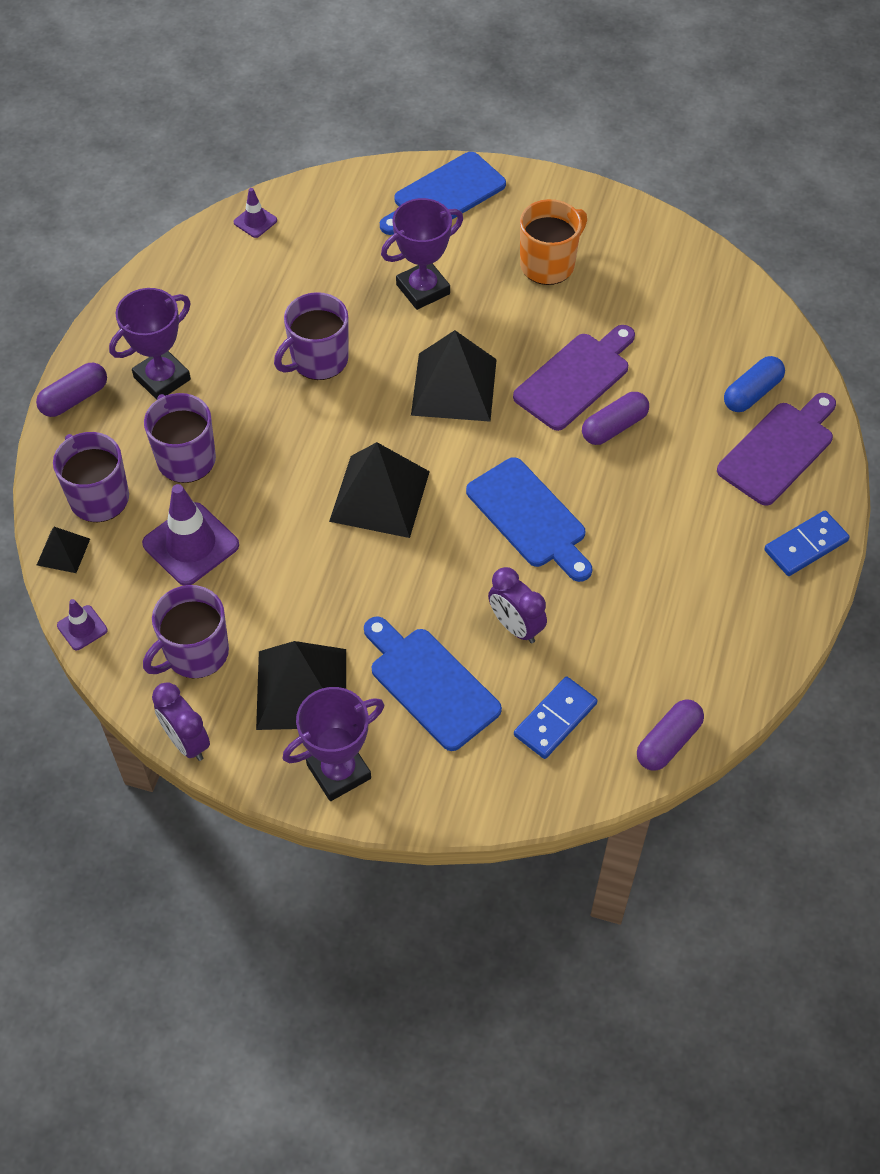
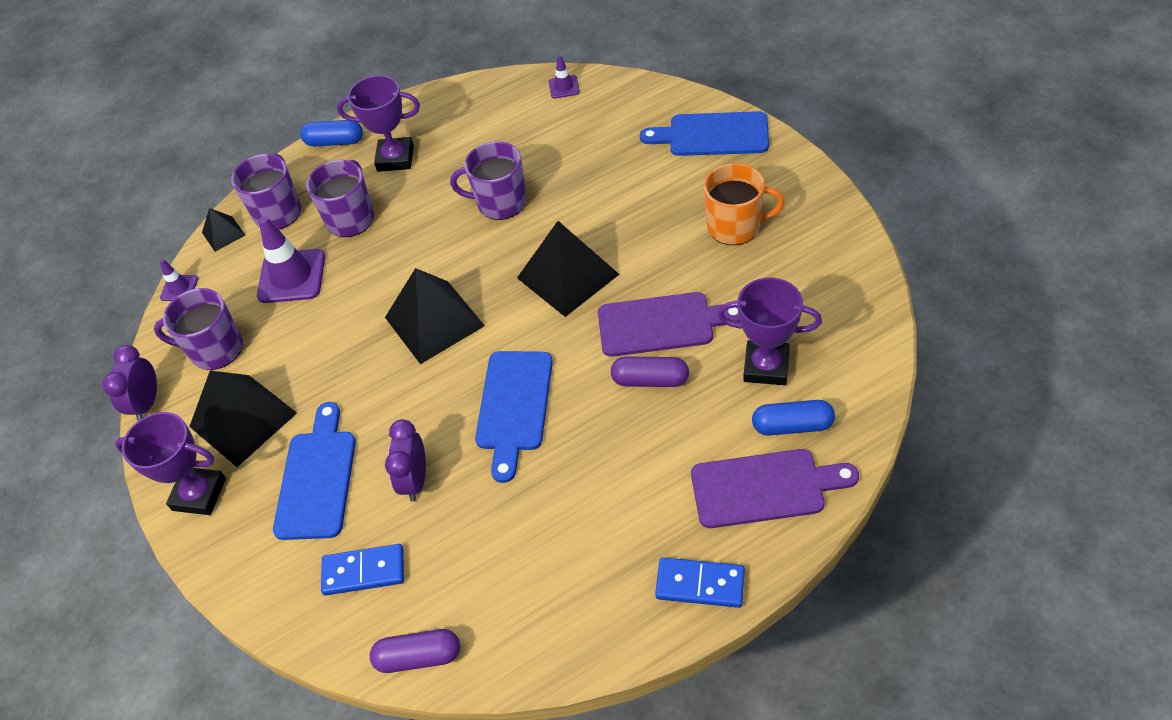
camera: 50 degrees right, 5 degrees down
(74, 398) = (335, 142): purple capsule -> blue capsule
(423, 289) = (623, 194): purple trophy -> purple trophy (766, 367)

